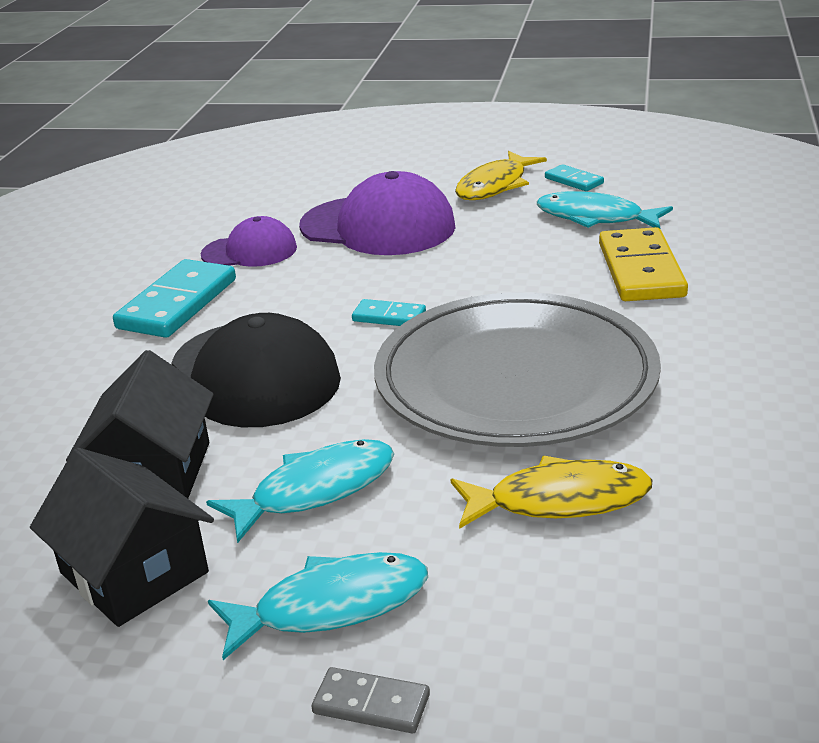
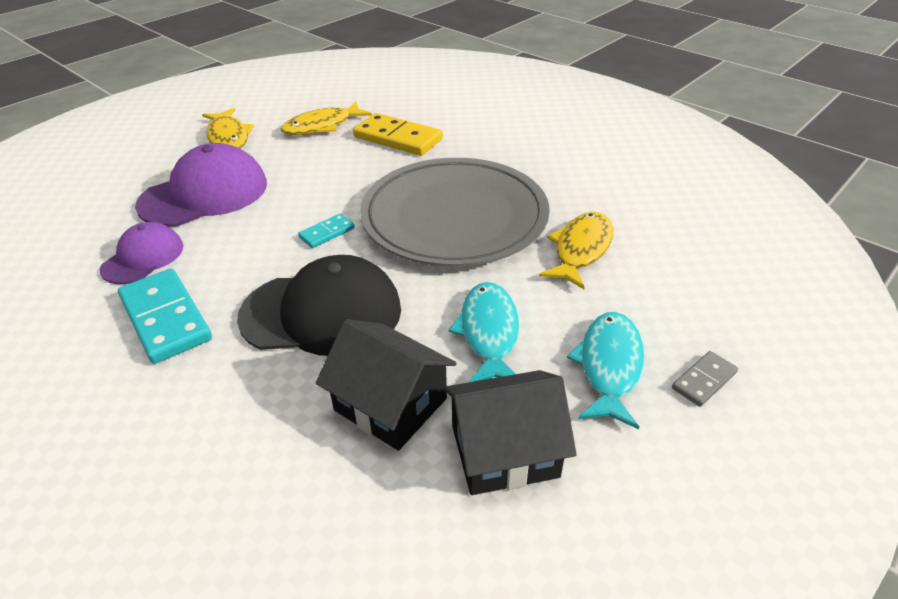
camera: 60 degrees left, 10 degrees up
(574, 181) = (269, 114): turquoise domino -> none
(595, 218) = (322, 126): turquoise fish -> yellow fish

